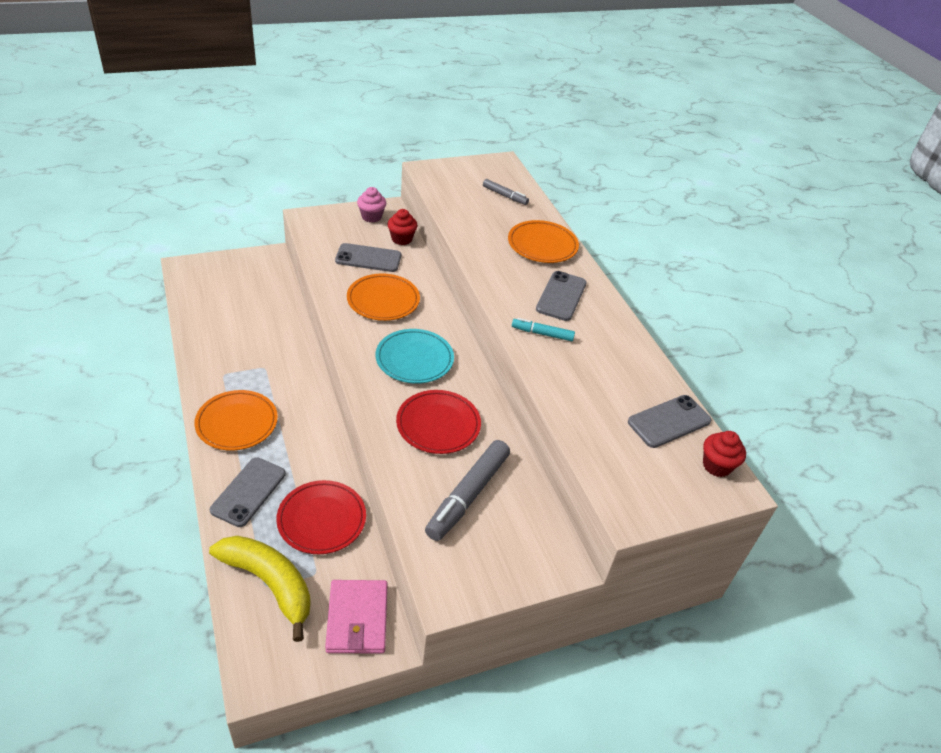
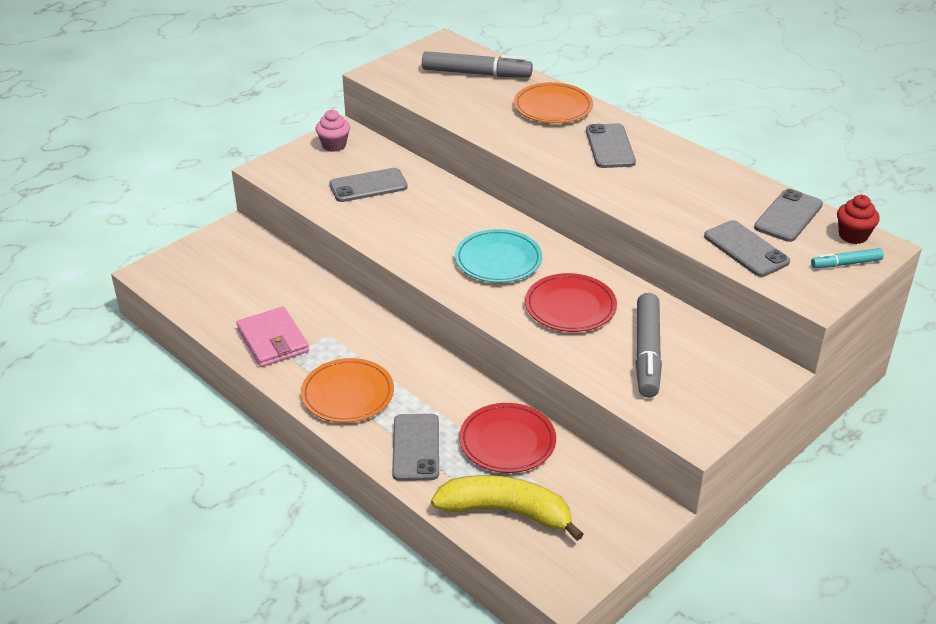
camera: 20 degrees left, 5 degrees down
(357, 618) = (610, 504): pink wallet -> pink wallet (273, 340)
(383, 300) = (419, 219): orange plate -> none
(401, 239) = (385, 156): red cupcake -> none
(505, 196) = (476, 73): grey marker -> grey marker, size x1.87
(542, 334) = (621, 184): turquoise marker -> turquoise marker (846, 264)
(603, 438) = (746, 249): none -> grey phone

